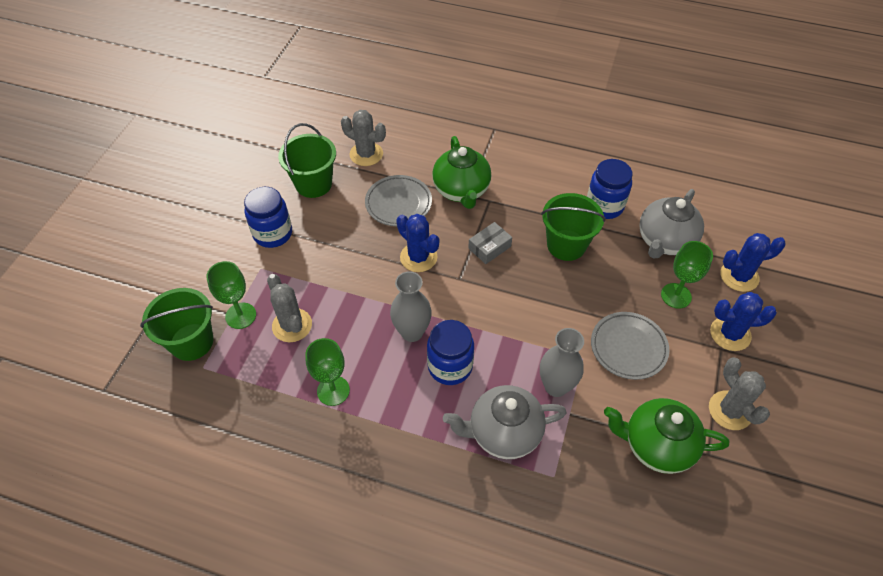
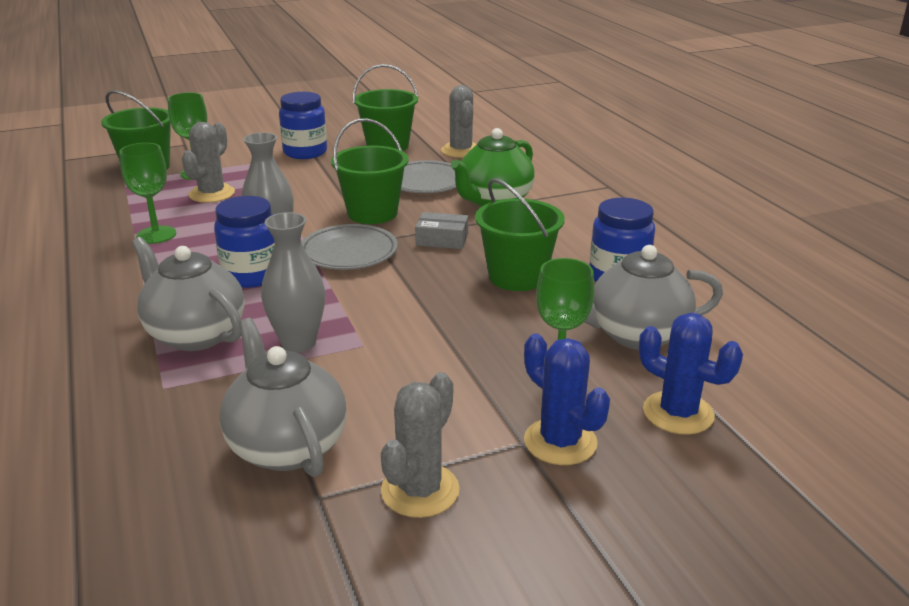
camera: 50 degrees right, 25 degrees down
(418, 257) = (372, 213): blue cactus -> green bucket
(628, 347) = (421, 369): grey plate -> grey plate (349, 253)
(656, 445) = (286, 446): green teapot -> grey teapot

